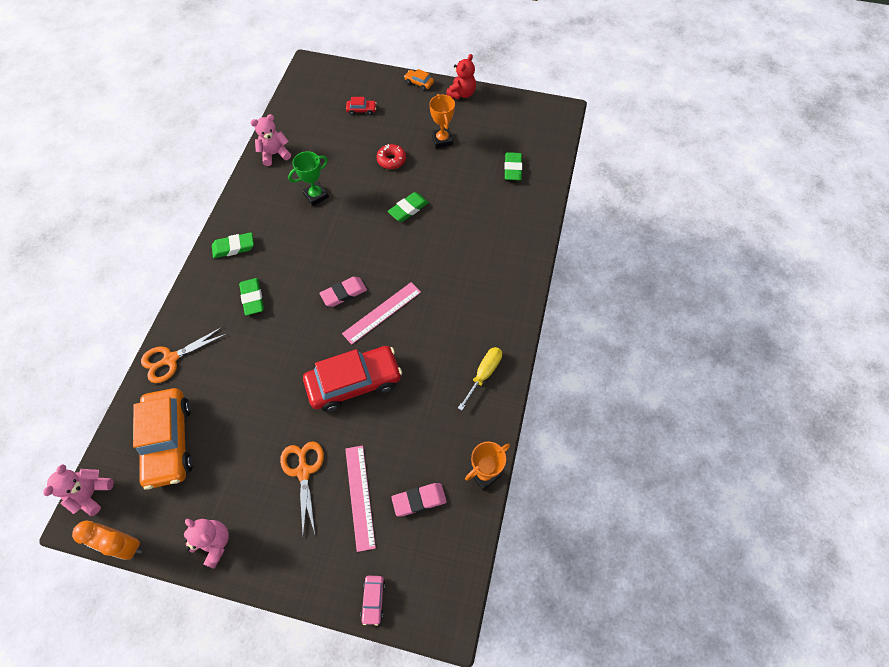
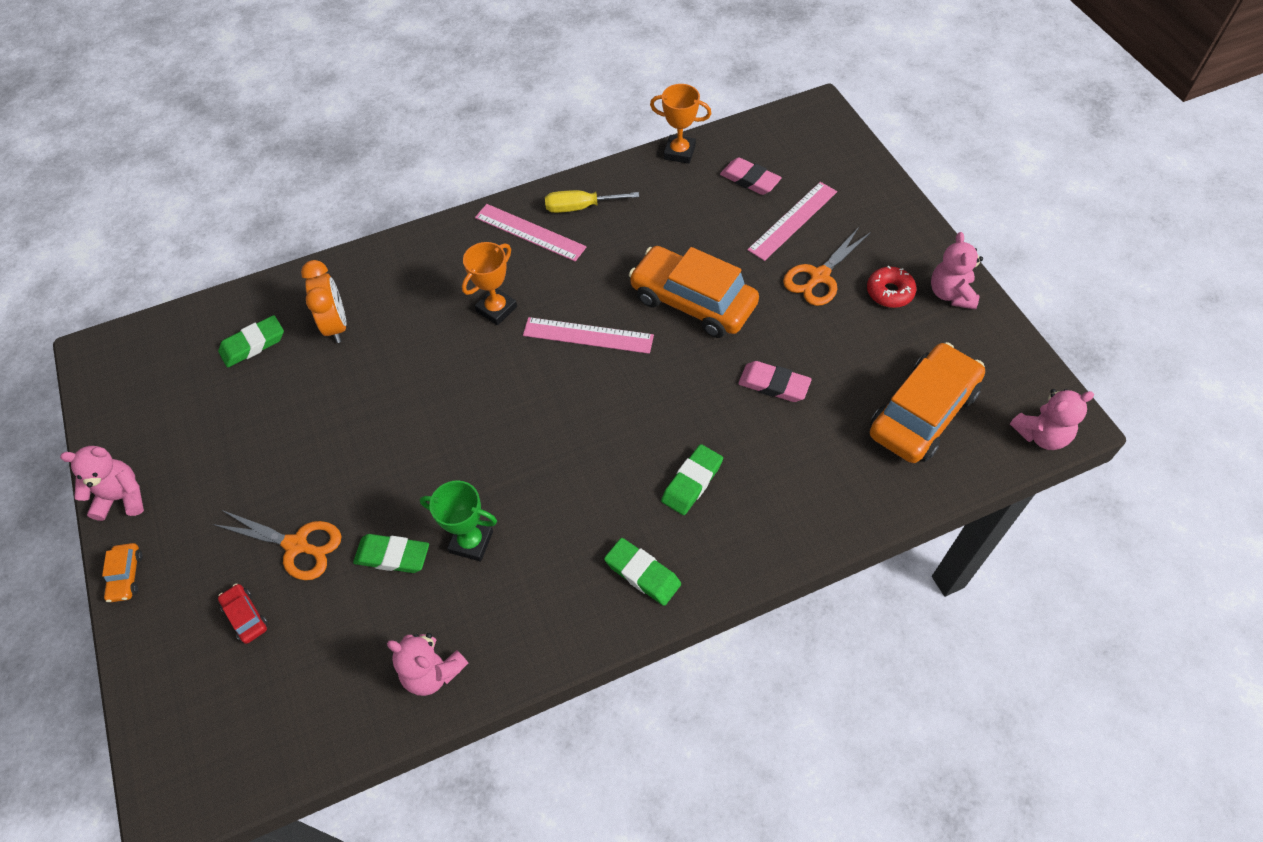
camera: 125 degrees left, 5 degrees down
(125, 544) = (1036, 361): orange clock -> orange clock (336, 325)
(171, 359) = (848, 499): orange scissors -> orange scissors (296, 545)
(344, 293) = (597, 390): pink eraser -> pink eraser (774, 384)
(354, 382) = (693, 302): red car -> orange car
(373, 600) = (857, 158): pink car -> none
(391, 160) = (332, 494): red donut -> red donut (889, 292)
(408, 209) = (410, 413): green eraser -> green eraser (392, 556)
(442, 140) = (247, 458): orange trophy -> orange trophy (496, 309)
(461, 94) = (122, 497): red teddy bear -> pink teddy bear
(486, 333) = (530, 232): none -> pink ruler

